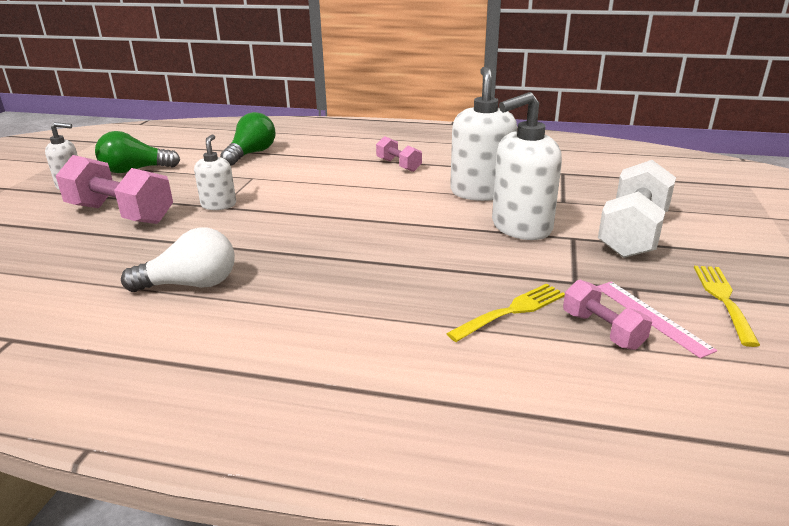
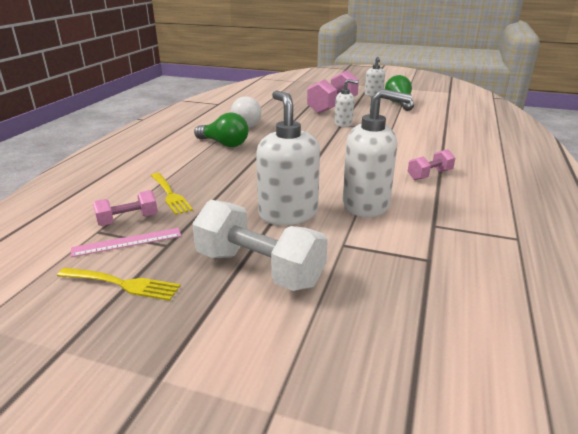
camera: 95 degrees right, 0 degrees up
(251, 154) = (440, 127): green light bulb -> green light bulb (224, 144)

